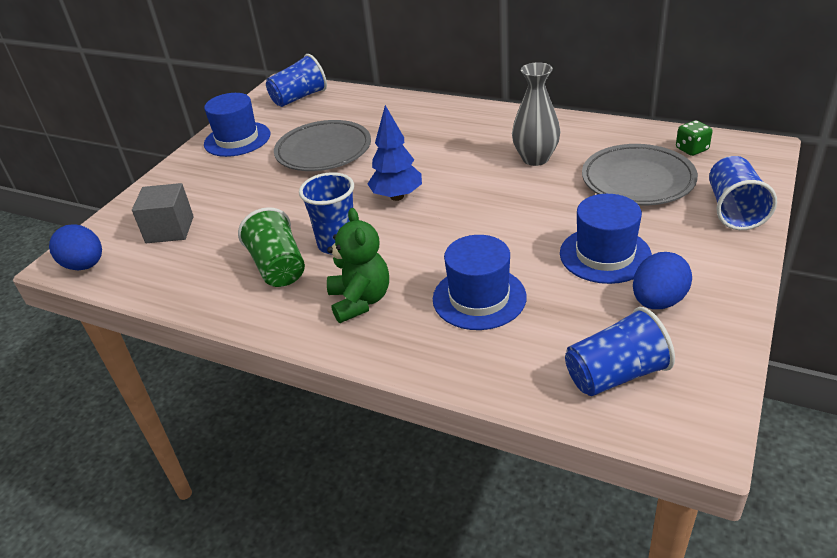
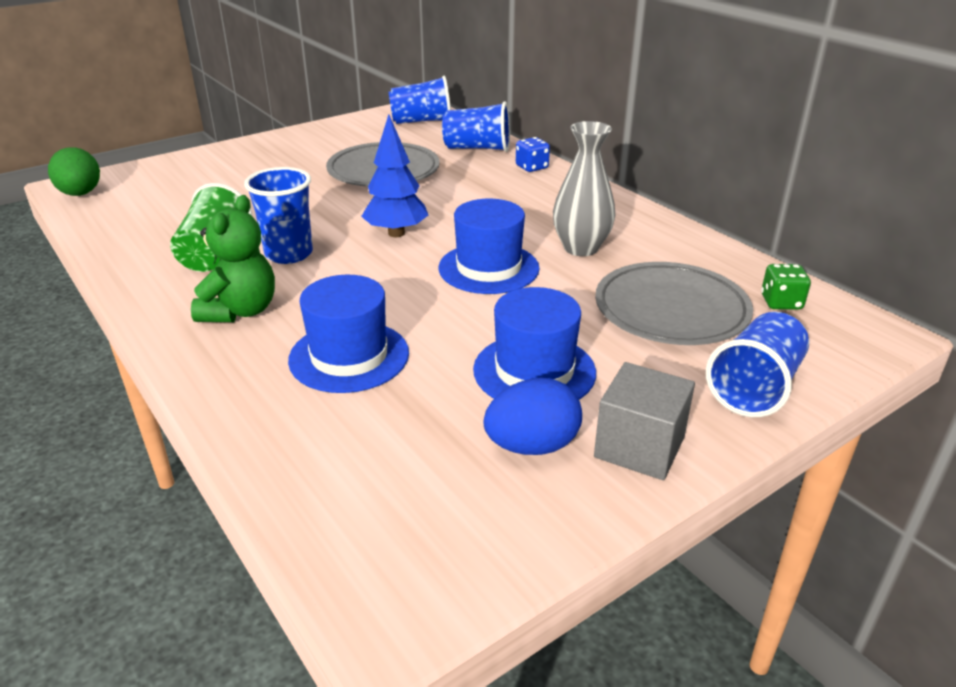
camera: 25 degrees right, 5 degrees down
(85, 265) = (80, 194): blue egg -> green egg
(170, 229) = (176, 190): grey cube -> grey cube (639, 447)
(237, 139) = (324, 138): blue hat -> blue hat (488, 268)
(430, 108) = (532, 167): none -> blue dice
(615, 375) = (384, 500): blue cup -> blue cup (477, 148)

